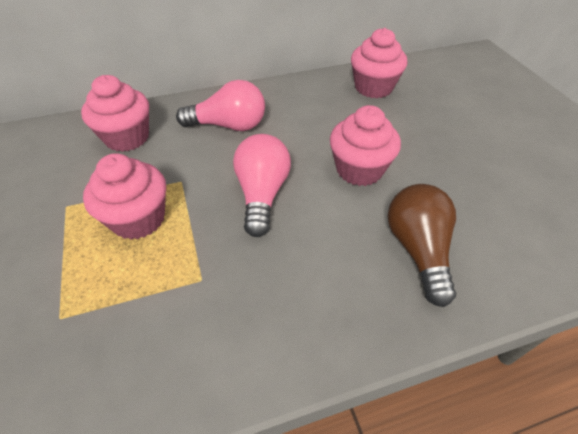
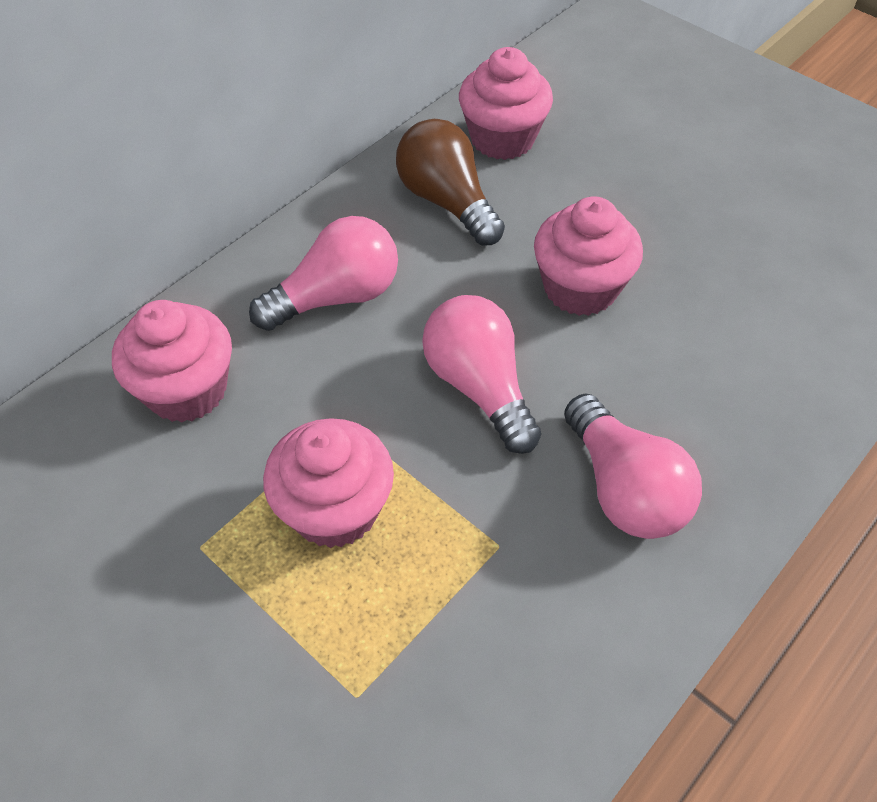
camera: 30 degrees left, 5 degrees up
(298, 285) = (624, 488): none -> pink light bulb
(417, 249) = (726, 370): brown light bulb -> brown light bulb (447, 202)

